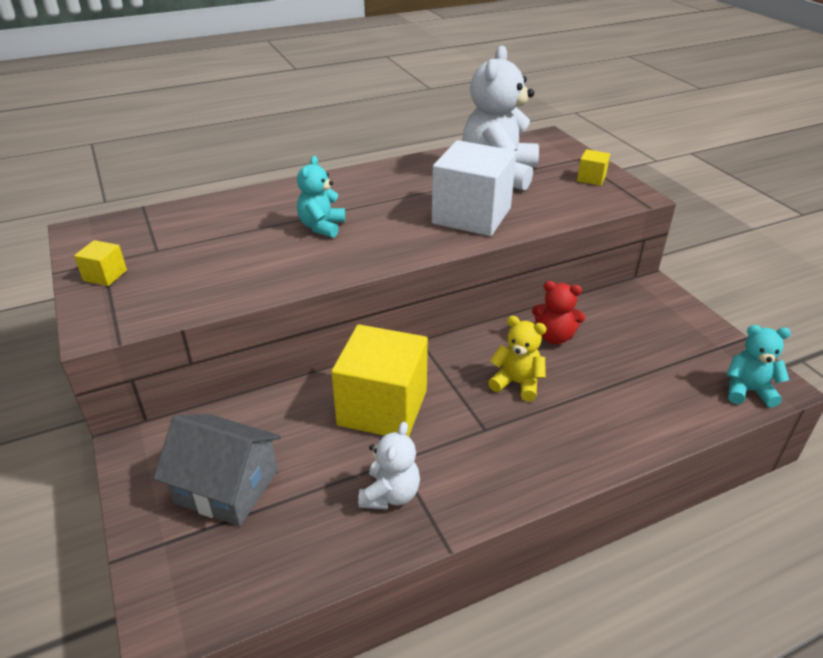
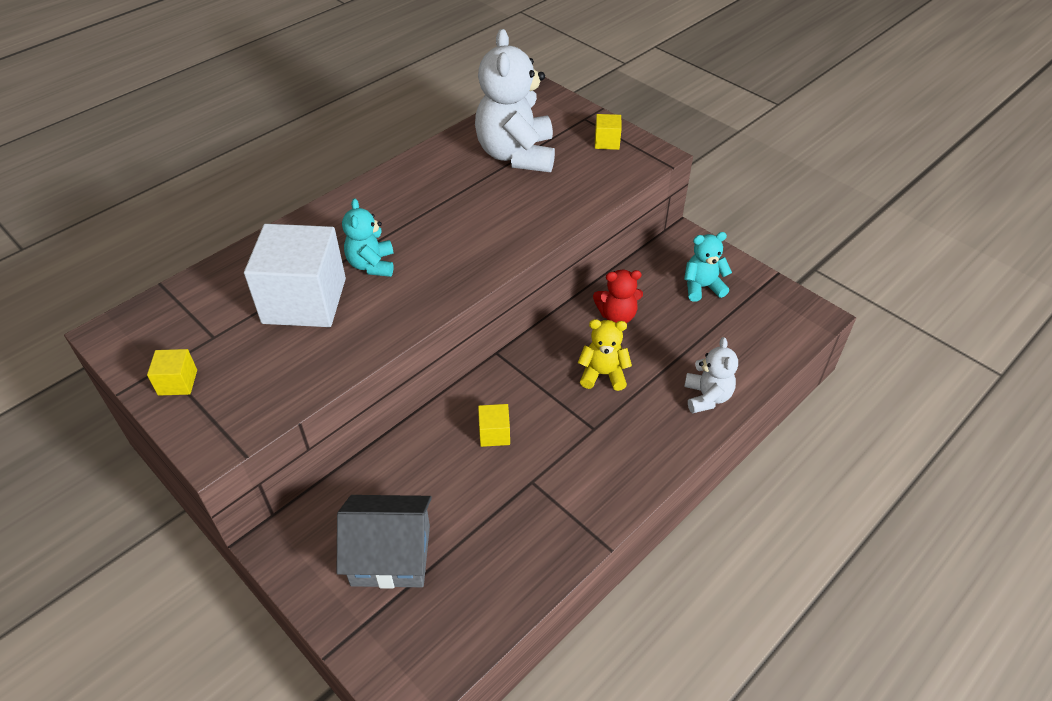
camera: 20 degrees left, 10 degrees up
(382, 407) = (494, 434): yellow cube -> yellow cube, size x0.43
(390, 494) = (539, 516): white teddy bear -> white teddy bear (707, 397)
(471, 215) = (513, 215): white cube -> white cube (304, 301)
(747, 391) = (793, 328): turquoise teddy bear -> turquoise teddy bear (702, 287)

